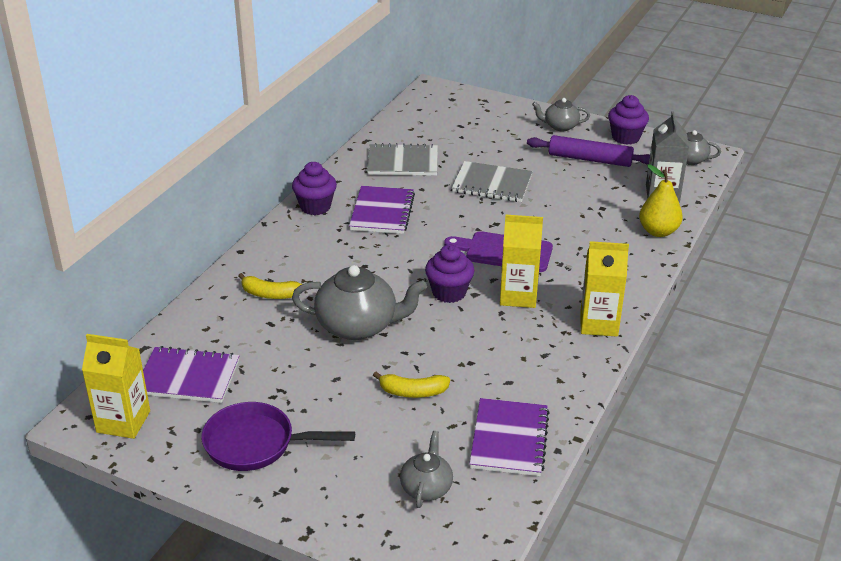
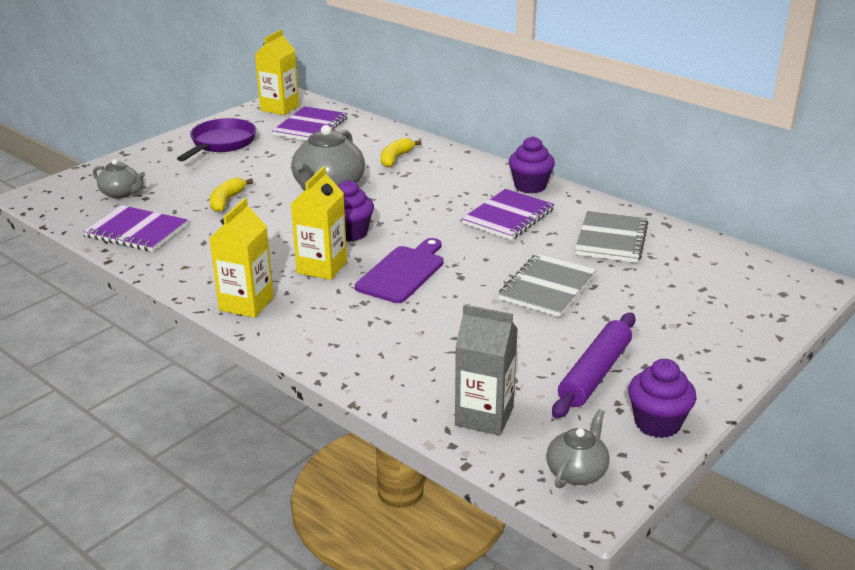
camera: 105 degrees right, 5 degrees down
(382, 212) = (508, 217): purple notebook -> purple notebook turned 75 degrees counterclockwise
(560, 126) = (697, 368): grey teapot -> none
(658, 231) = (393, 387): yellow pear -> none

